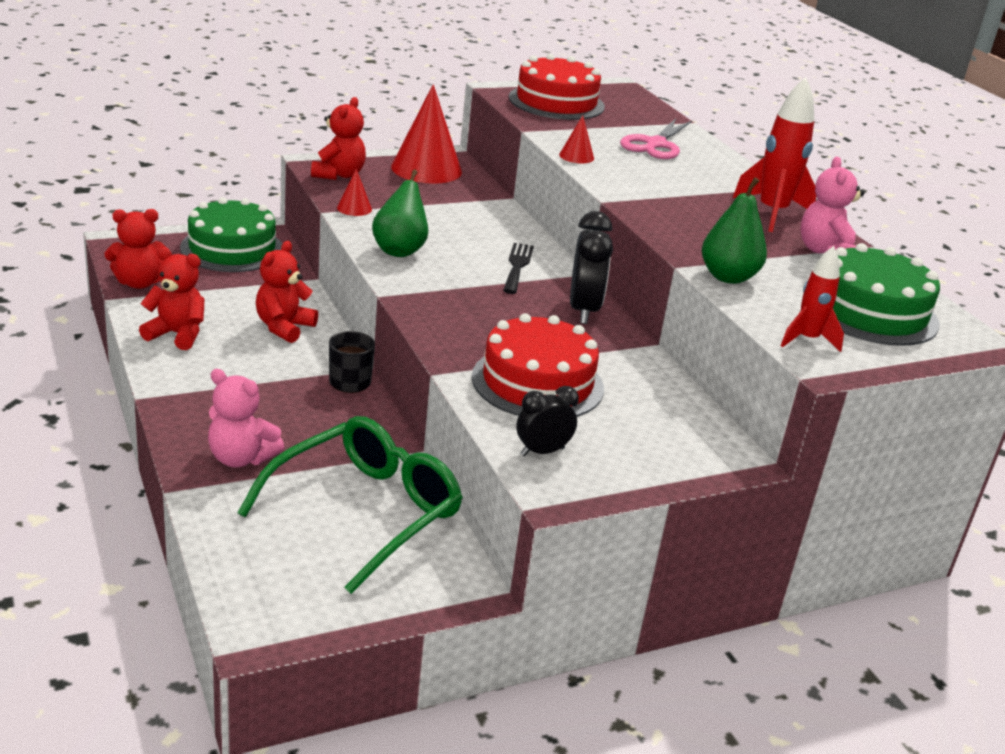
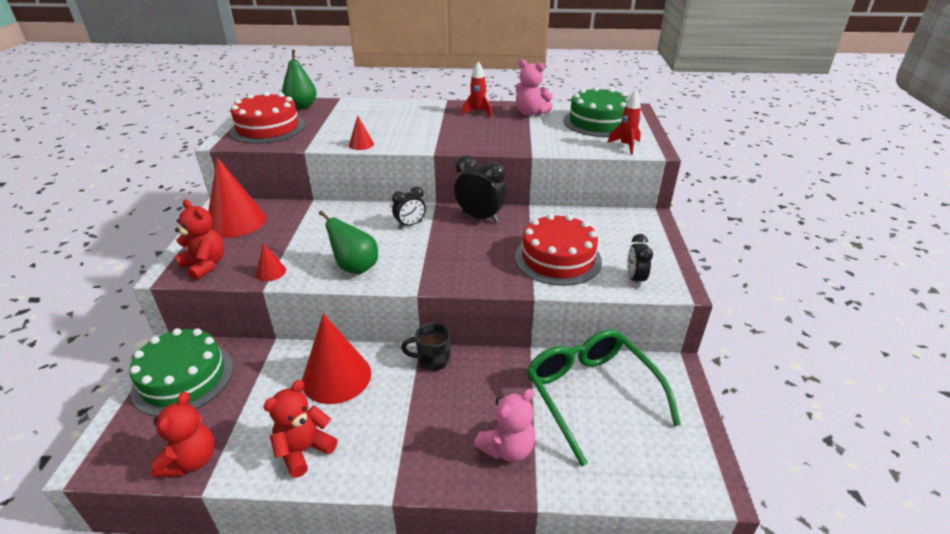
camera: 60 degrees left, 5 degrees up
(284, 327) = (336, 377): red teddy bear -> red cone
(517, 266) = (410, 225): black fork -> black clock
(655, 144) = (363, 116): pink scissors -> none
(728, 277) = (550, 145): green pear -> green pear (302, 106)
(772, 213) = (478, 112): red rocket -> red rocket, size x0.61

